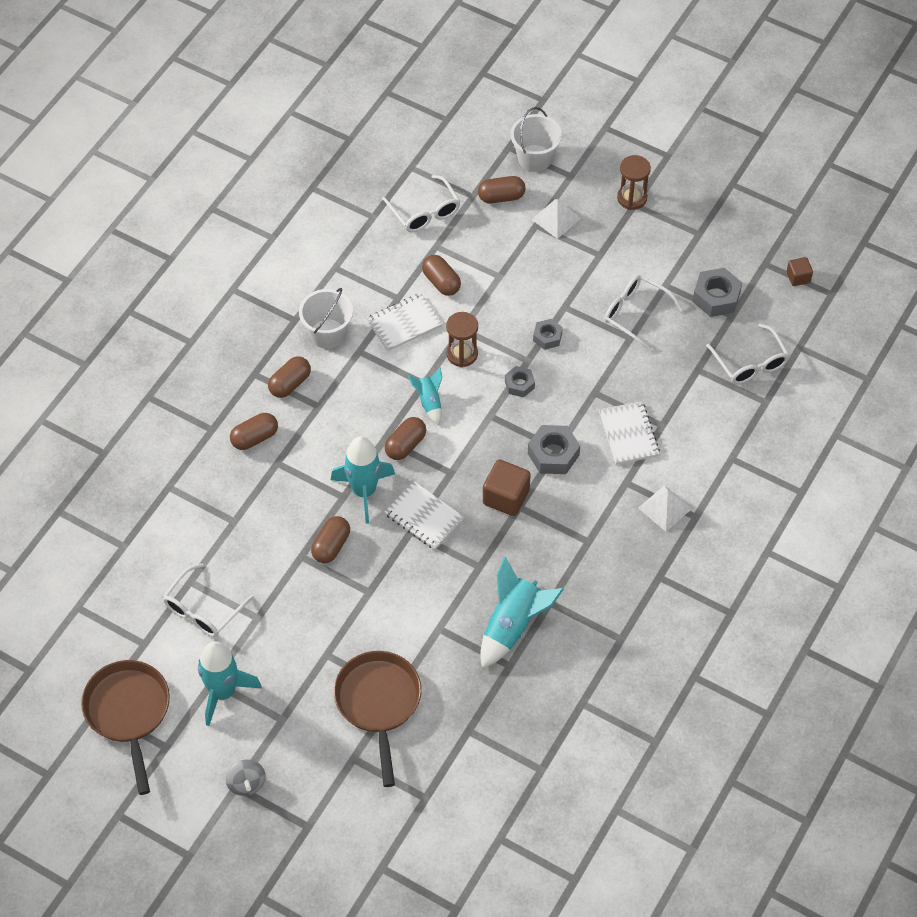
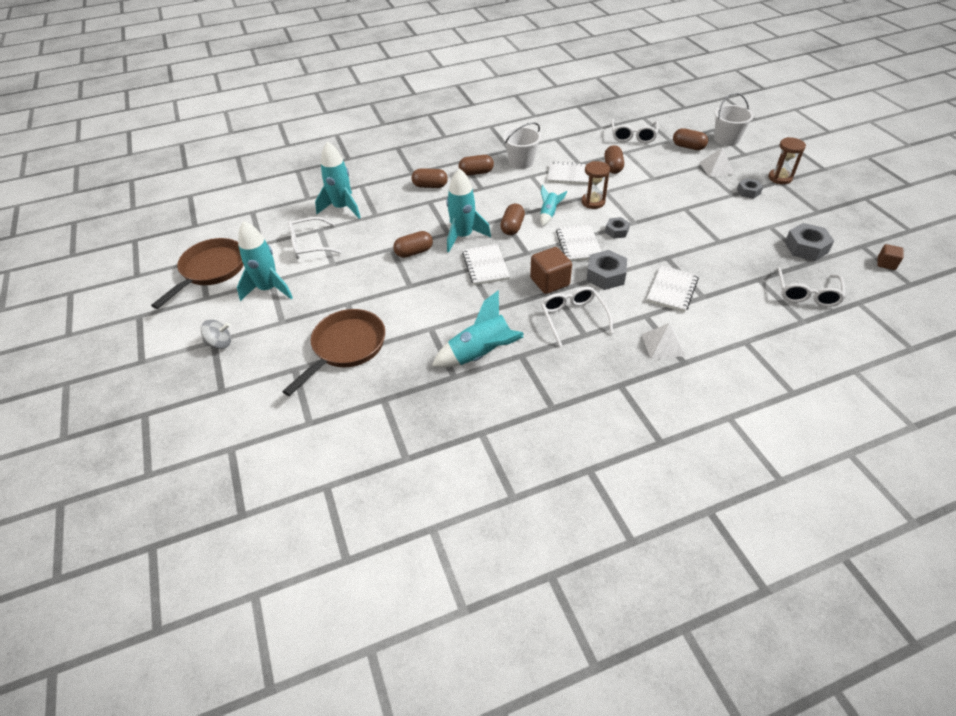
camera: 40 degrees right, 10 degrees down
(183, 535) = (342, 208): none -> turquoise rocket
(246, 783) = (220, 343): grey spinning top -> grey spinning top turned 120 degrees counterclockwise
(405, 445) = (512, 227): brown capsule -> brown capsule turned 60 degrees counterclockwise
(494, 428) = (578, 244): none -> white notebook
(547, 337) = (658, 217): grey nut -> grey nut (748, 192)
(635, 314) = (734, 231): white glasses -> white glasses (573, 318)

